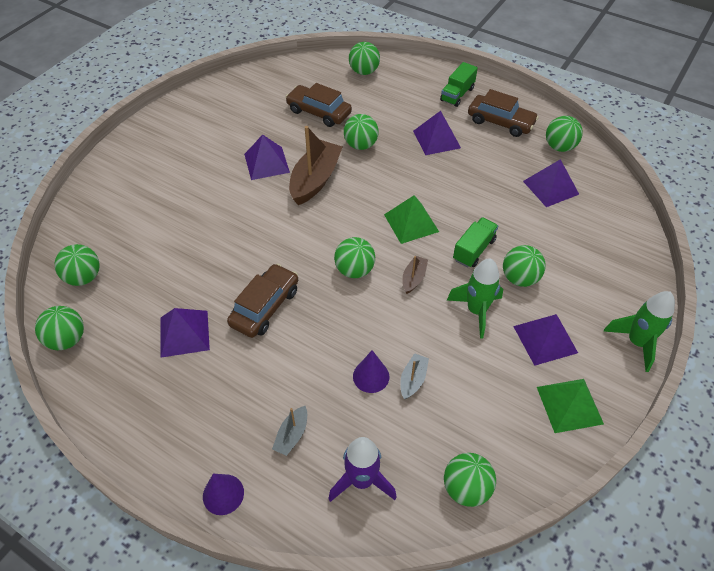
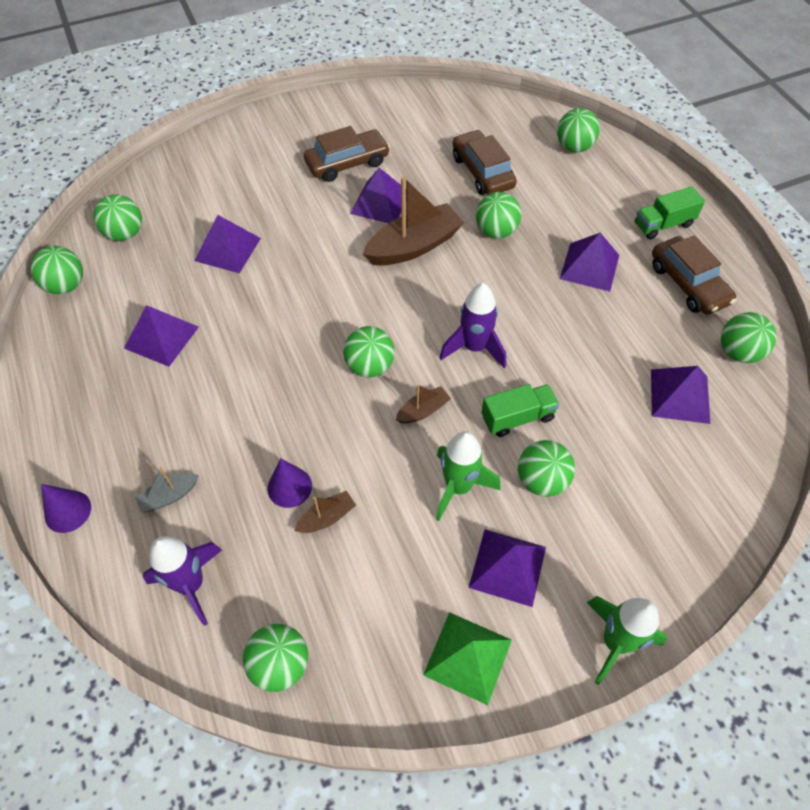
camera: 35 degrees right, 5 degrees up
(180, 247) = (228, 249): none -> purple pyramid
(265, 307) = (252, 354): brown car -> brown car (347, 163)
(411, 223) = (474, 348): green pyramid -> purple rocket
(413, 380) = (327, 517): grey boat -> brown boat

